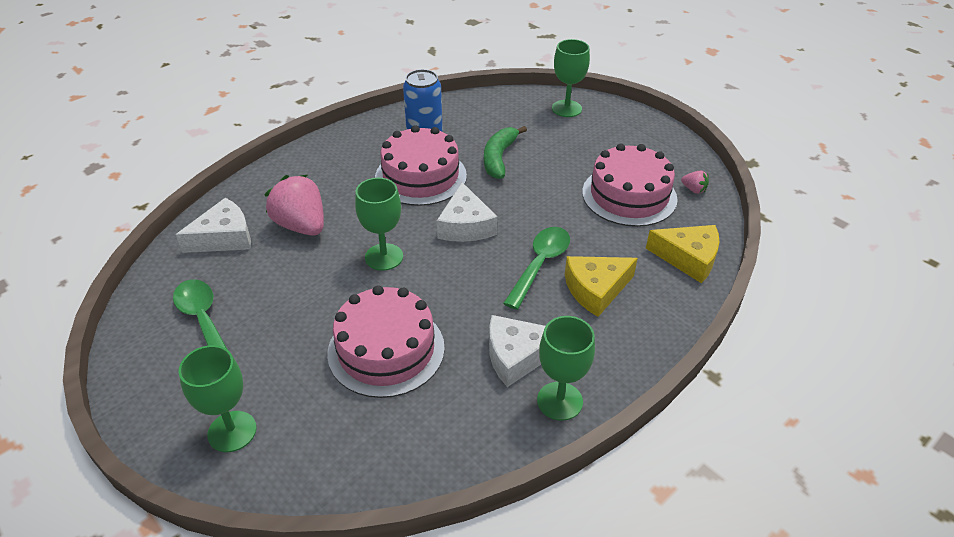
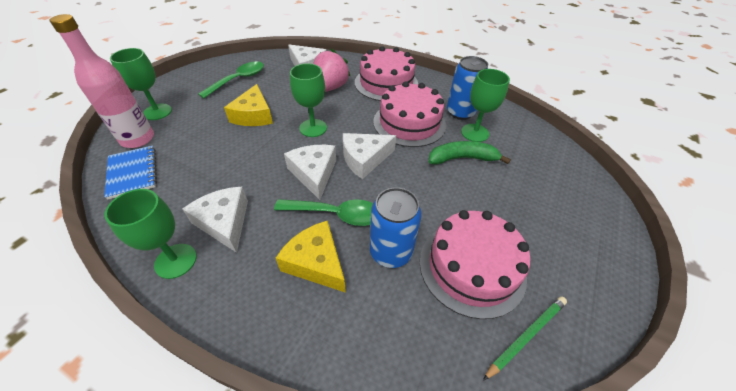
camera: 70 degrees right, 5 degrees up
(298, 454) = (137, 139): none -> pink bottle
(382, 454) = (133, 173): none -> blue notebook
(386, 350) = (224, 151): pink cake -> pink cake (386, 83)
(470, 270) = (314, 173): none -> white cheese
(566, 108) = (576, 188): green goblet -> green goblet (475, 133)
(599, 238) = (390, 252): none -> blue can
(688, 258) = (394, 346): yellow cheese -> yellow cheese (253, 115)
(693, 189) = (526, 336): pink strawberry -> green pencil

